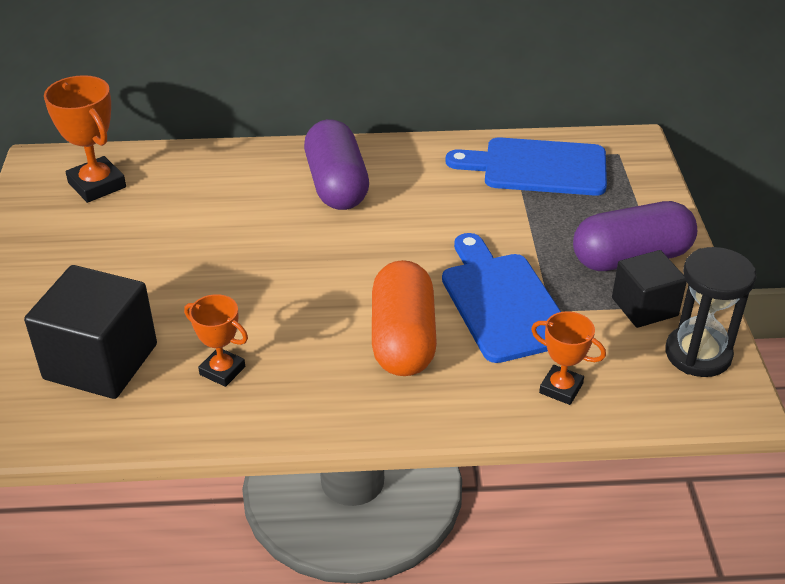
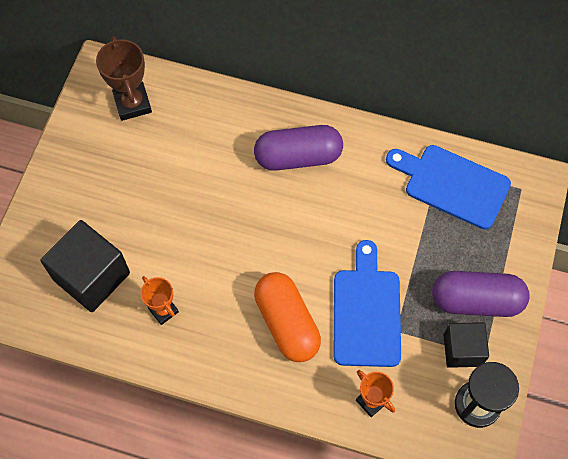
camera: 20 degrees right, 25 degrees up
(97, 185) = (132, 104): orange trophy -> brown trophy
(337, 185) = (298, 157): purple capsule -> purple capsule turned 75 degrees clockwise
(403, 339) = (287, 323): orange capsule -> orange capsule turned 45 degrees counterclockwise

